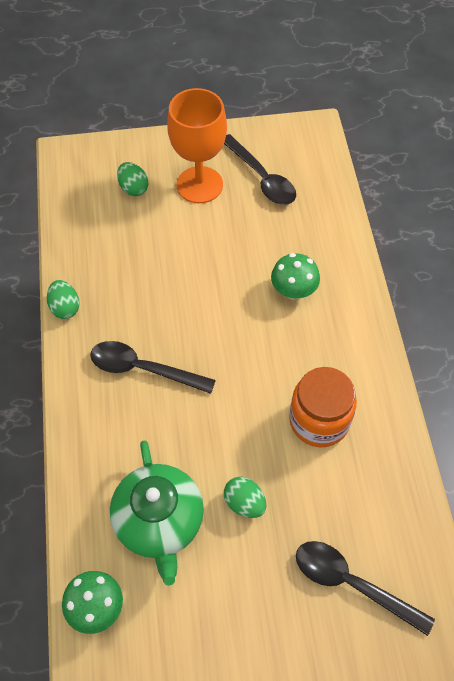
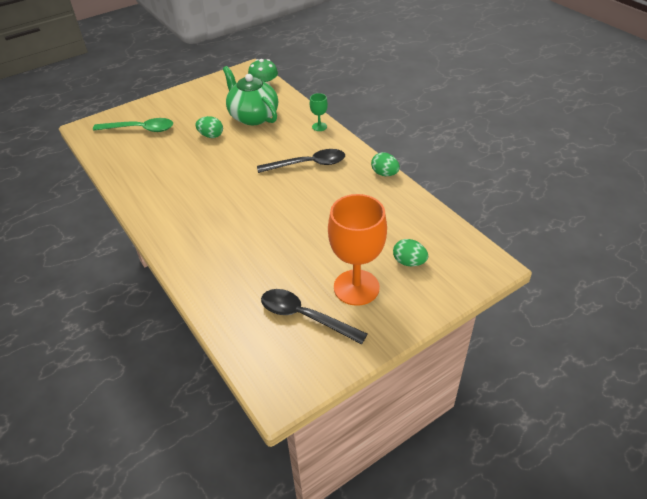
camera: 155 degrees right, 15 degrees down
(79, 441) = (319, 127): none -> green goblet
(293, 291) = (230, 240): green mushroom -> none
(319, 421) = (181, 179): orange jar -> none
(351, 583) = (140, 129): black spoon -> green spoon

